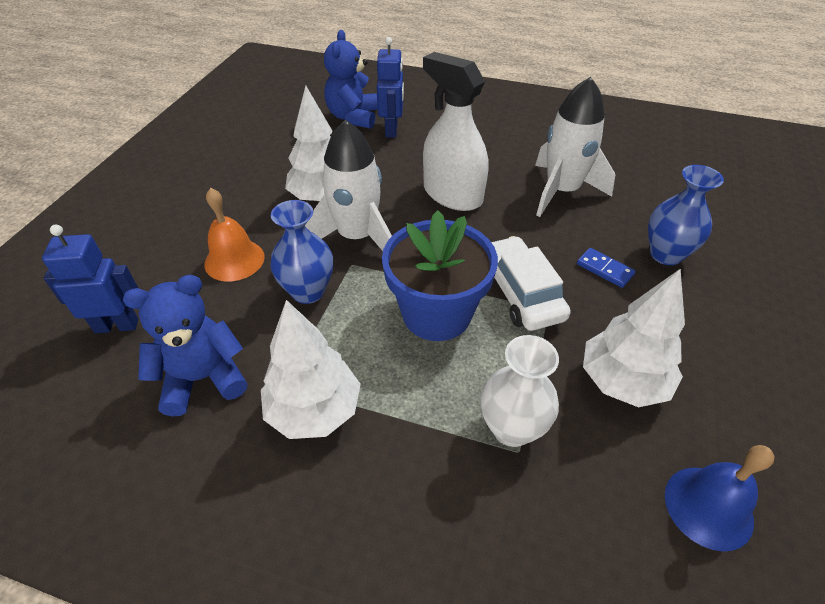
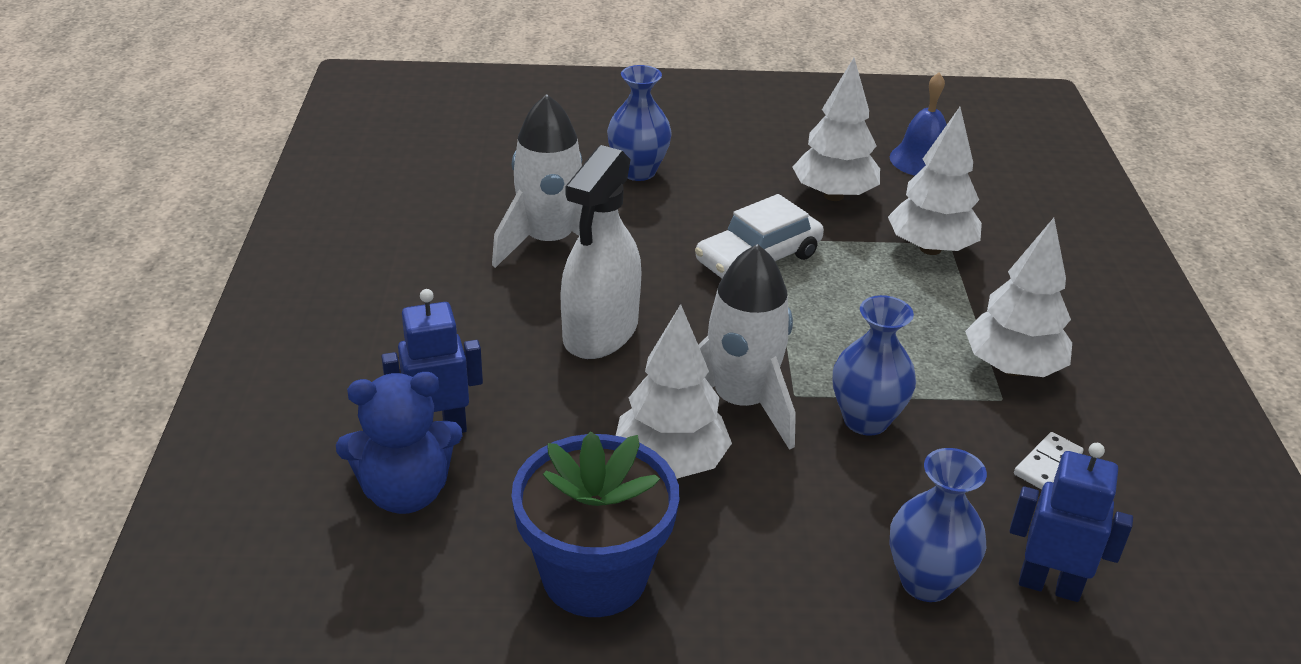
camera: 110 degrees left, 10 degrees down
(117, 325) = (1049, 585): blue robot -> blue robot turned 135 degrees clockwise
(167, 270) = (926, 582): none -> blue vase
(203, 378) = (1048, 464): blue teddy bear -> white domino
(234, 260) = (859, 513): orange bell -> none
(436, 314) = (829, 311): blue flower pot -> blue flower pot (594, 575)
(512, 428) = (930, 249): white vase -> white tree
(604, 269) = (685, 207): blue domino -> none

